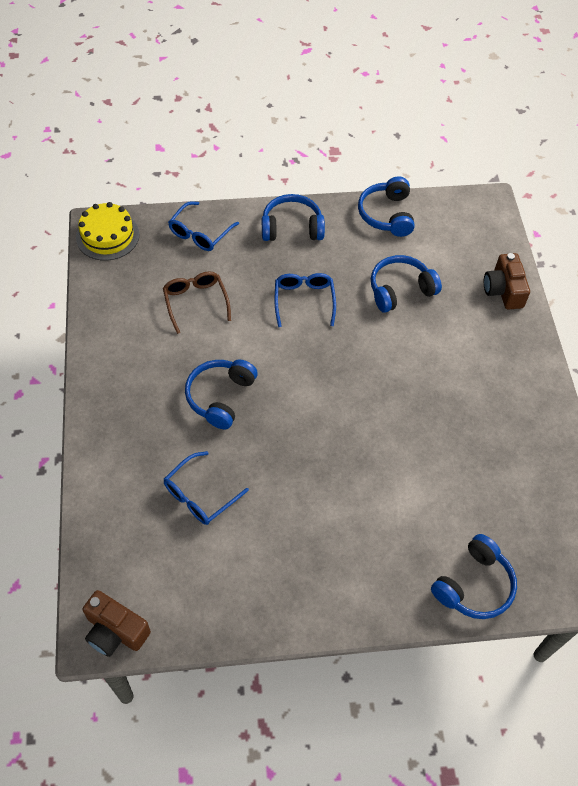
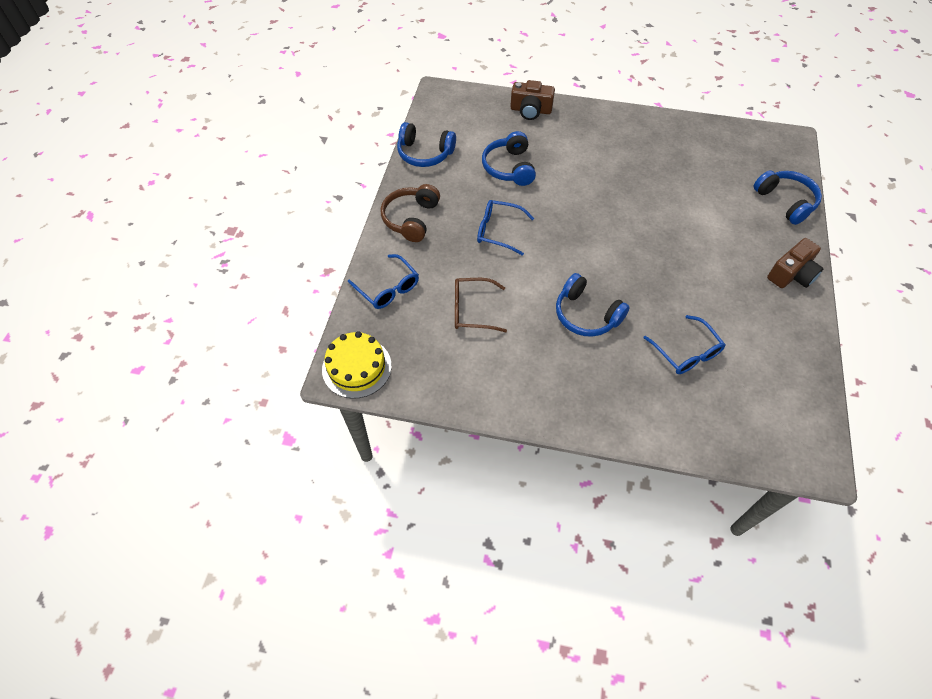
camera: 70 degrees left, 0 degrees up
(115, 631) = (813, 444): brown camera -> brown camera (791, 274)
(292, 227) = (411, 219): blue headphones -> brown headphones

